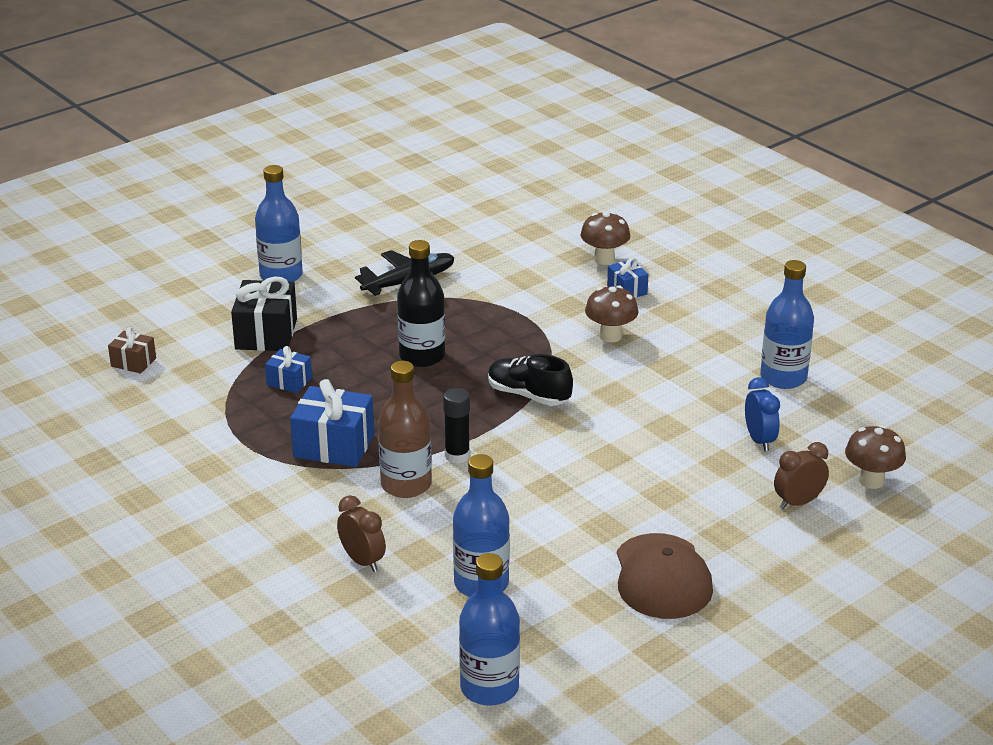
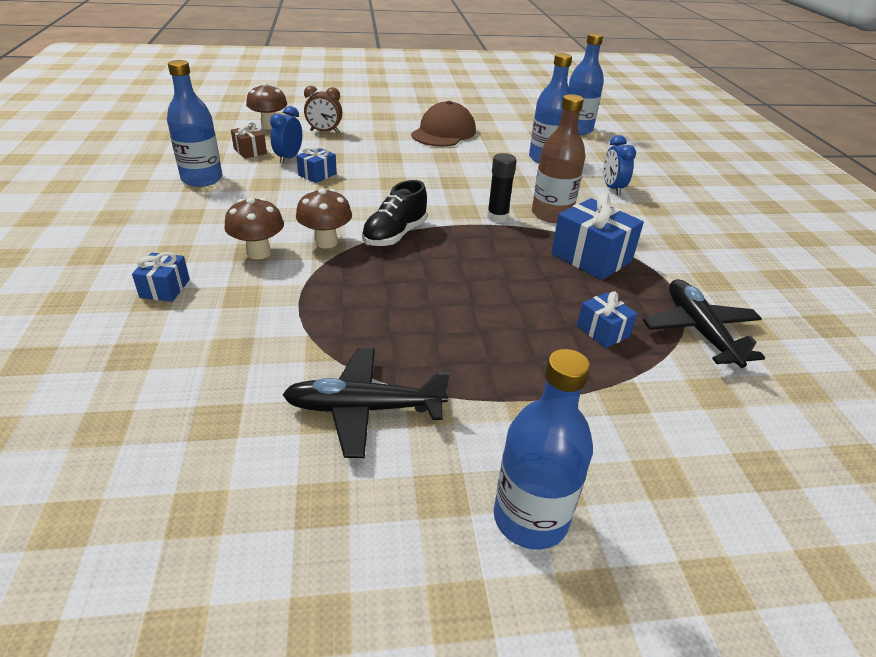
camera: 150 degrees left, 5 degrees up
(133, 362) = (797, 437): brown gift -> brown gift (250, 151)
(212, 411) = (699, 330): none -> black plane
(266, 334) = (603, 407): black gift -> none
(362, 561) = (612, 188): brown clock -> blue clock
(422, 356) = (447, 303): black bottle -> none
(528, 395) = (395, 235): black shoe -> black shoe turned 60 degrees clockwise
(604, 259) = (114, 335): brown mushroom -> brown mushroom (326, 242)
(695, 431) = (317, 174): none -> blue gift

